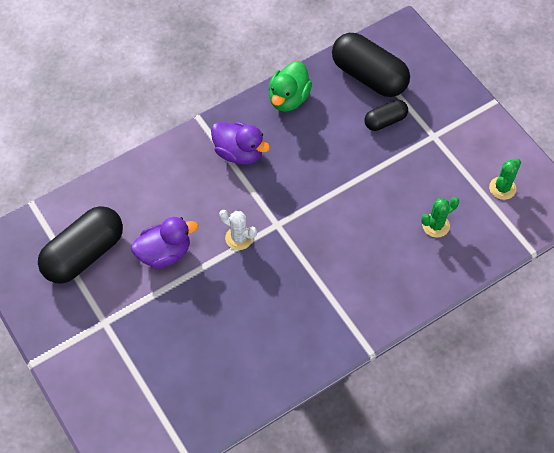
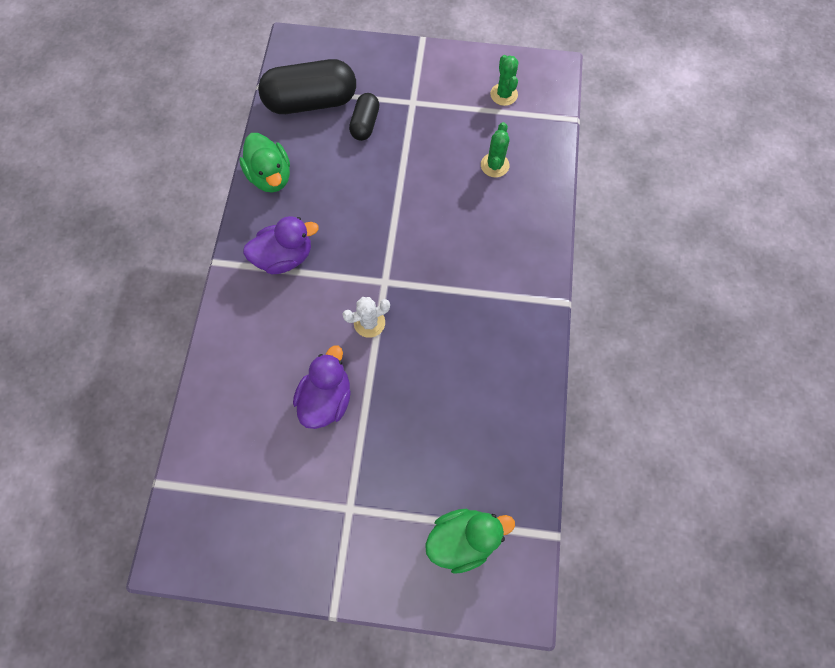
camera: 50 degrees left, 10 degrees up
(84, 254) = (260, 473): black capsule -> none
(141, 405) = (463, 538): none -> green duck

